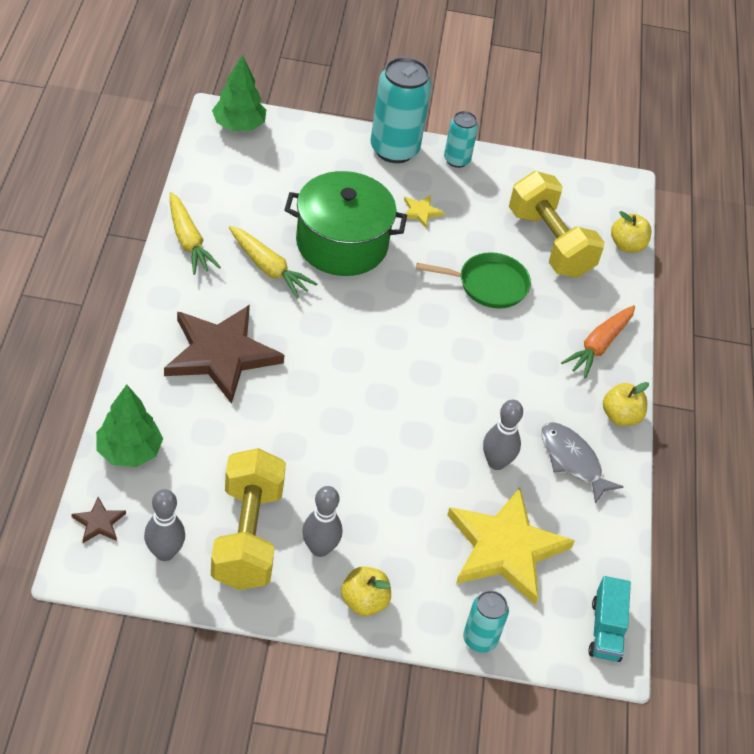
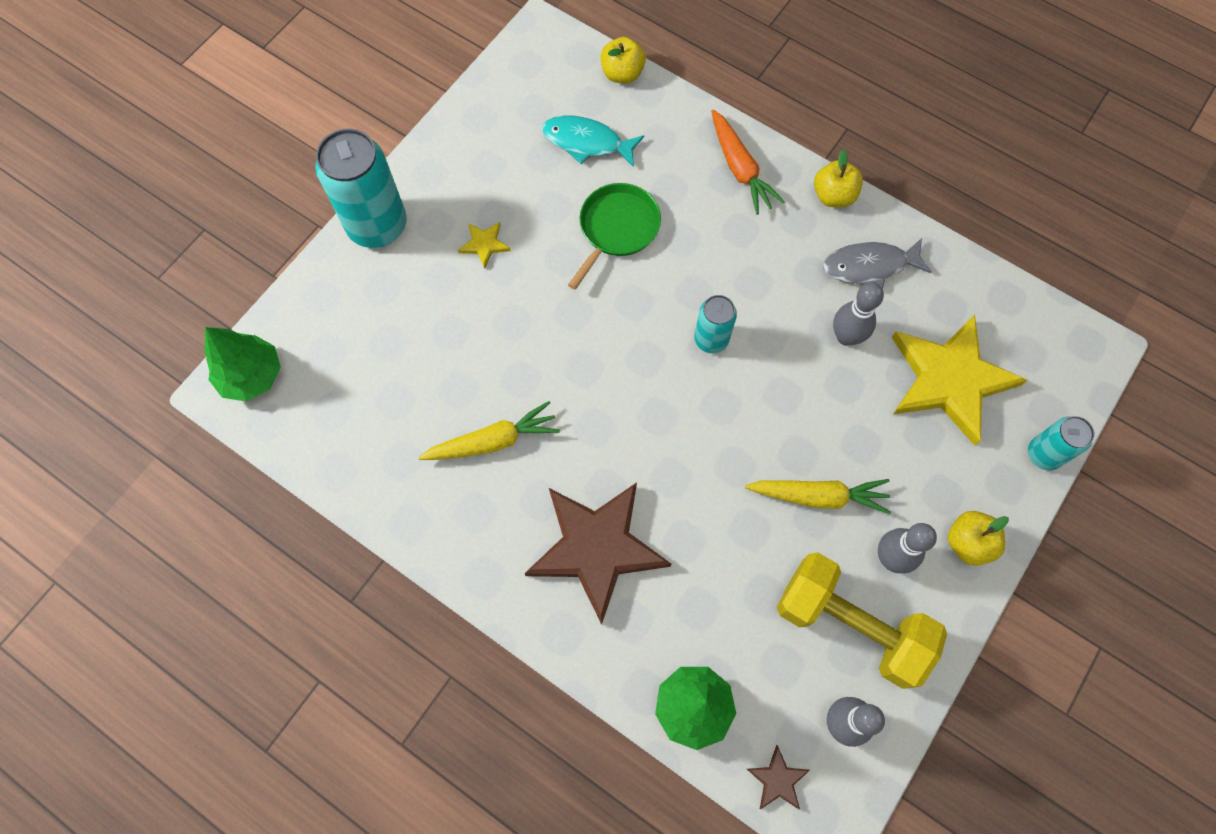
camera: 55 degrees left, 20 degrees up
(188, 241) = (410, 513): yellow carrot -> yellow carrot (818, 496)
(341, 243) = (492, 347): green pot -> none
(456, 160) = (425, 171): turquoise can -> turquoise can (711, 339)
(550, 243) = (587, 142): yellow dumbbell -> turquoise fish
(605, 630) = (1067, 337): turquoise truck -> none

